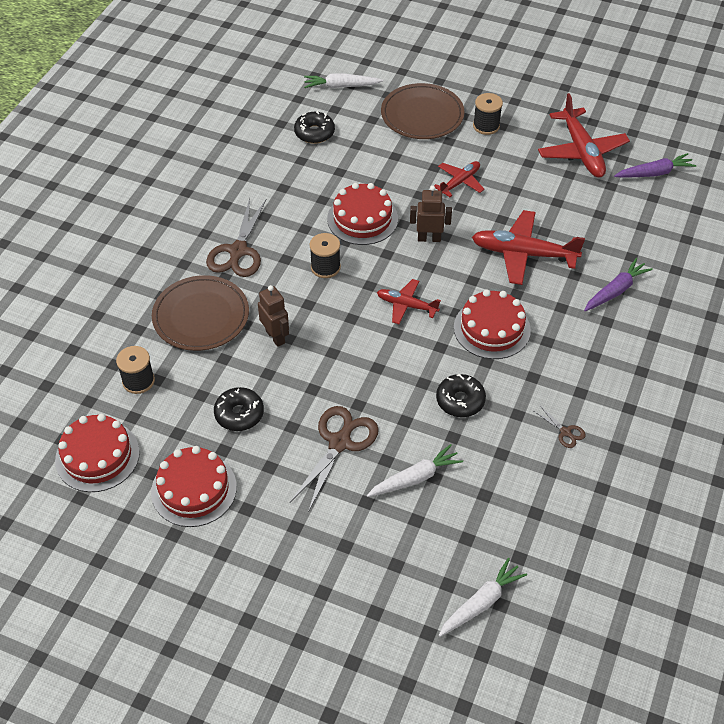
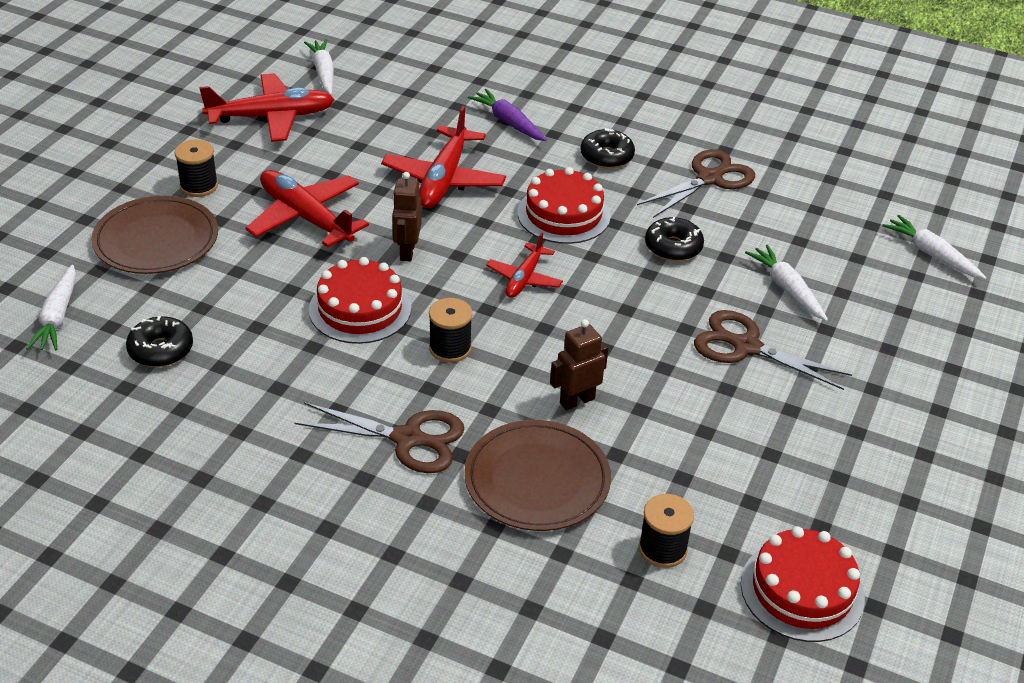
camera: 90 degrees left, 10 degrees down
(194, 489) = (838, 482): red cake -> none
(239, 414) = (711, 438): black donut -> black donut (606, 156)
(459, 182) = (305, 217): red plane -> red plane, size x1.72
(565, 432) = (709, 178): brown scissors -> brown scissors, size x2.13
(654, 173) = (323, 73): purple carrot -> white carrot

